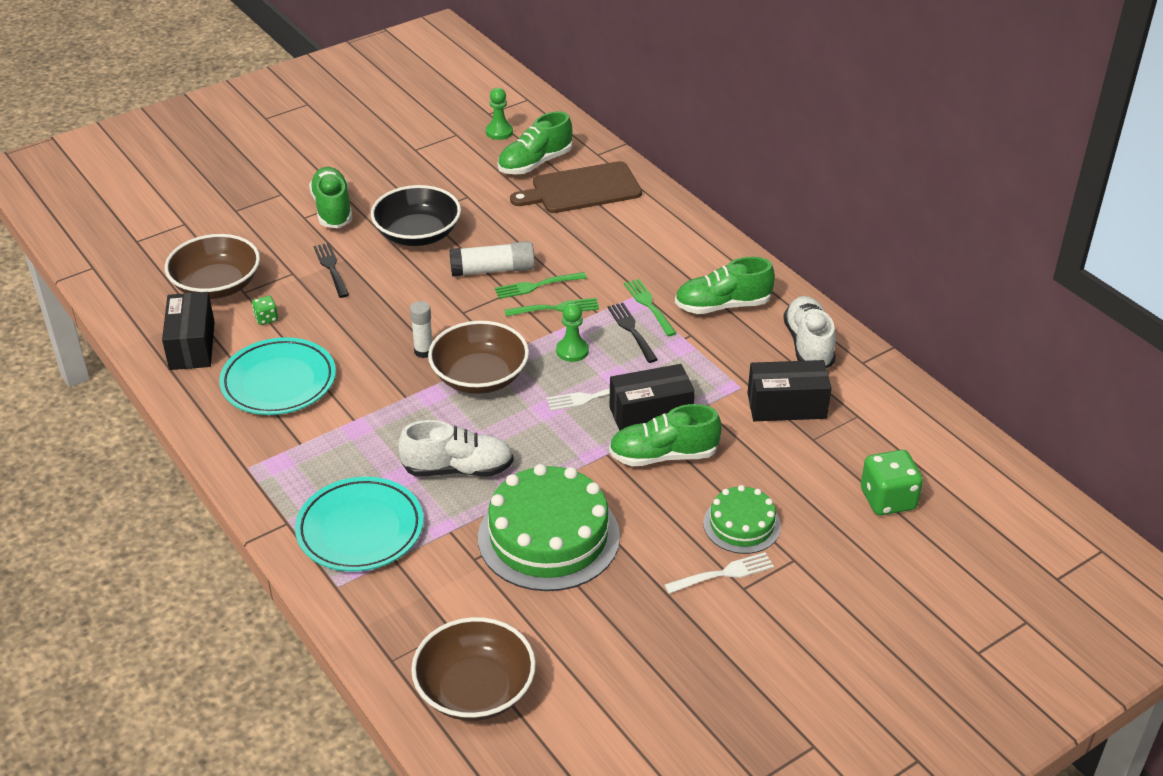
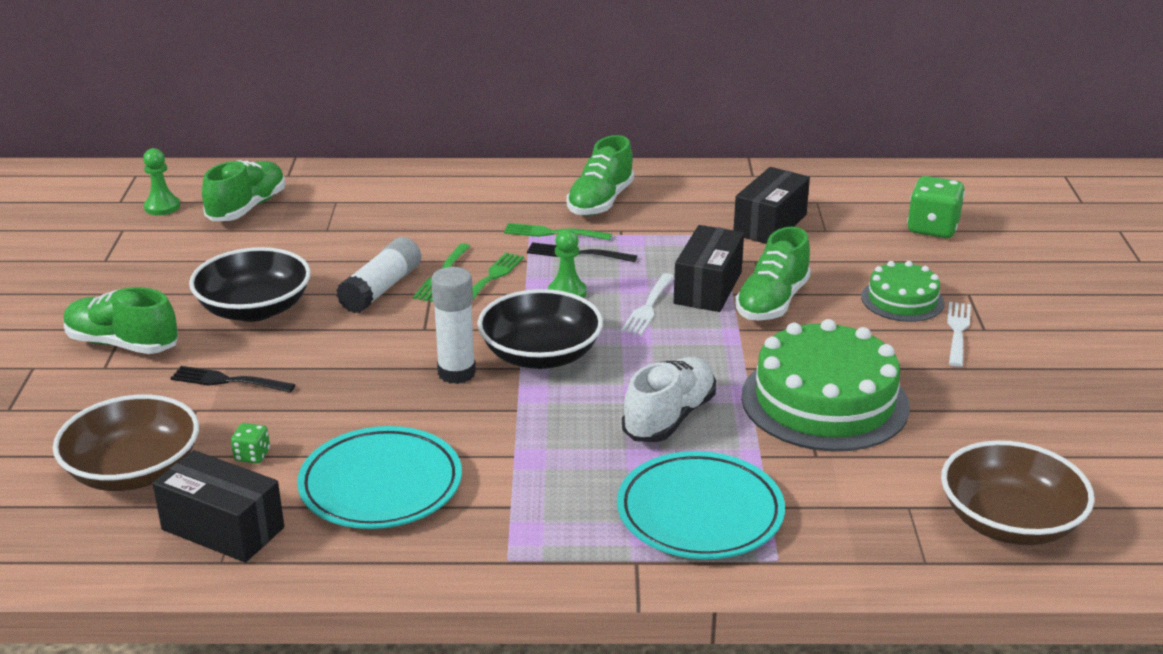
camera: 55 degrees left, 10 degrees down
(424, 351) = (456, 373): white glue stick -> white glue stick, size x1.51
(480, 377) = (540, 355): brown bowl -> black bowl
(535, 163) = (247, 208): green shoe -> green shoe turned 150 degrees counterclockwise
(582, 189) = (329, 201): brown cutting board -> none
(808, 345) = (703, 187): white shoe -> none

